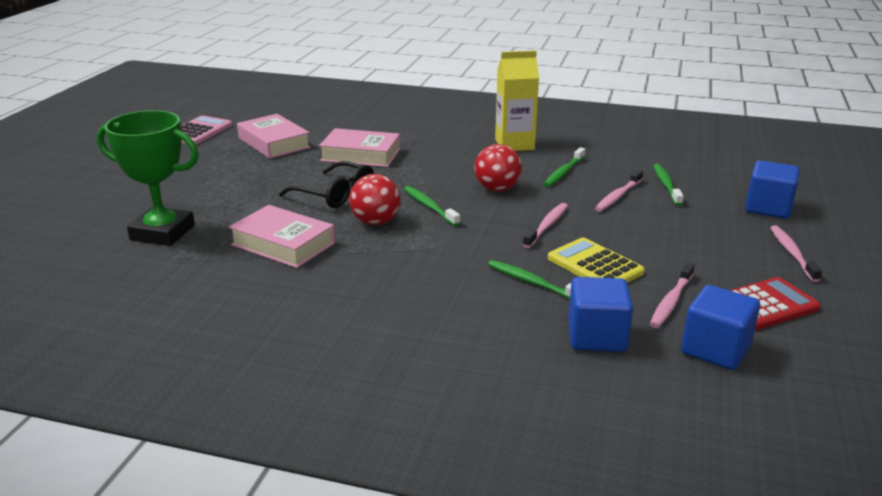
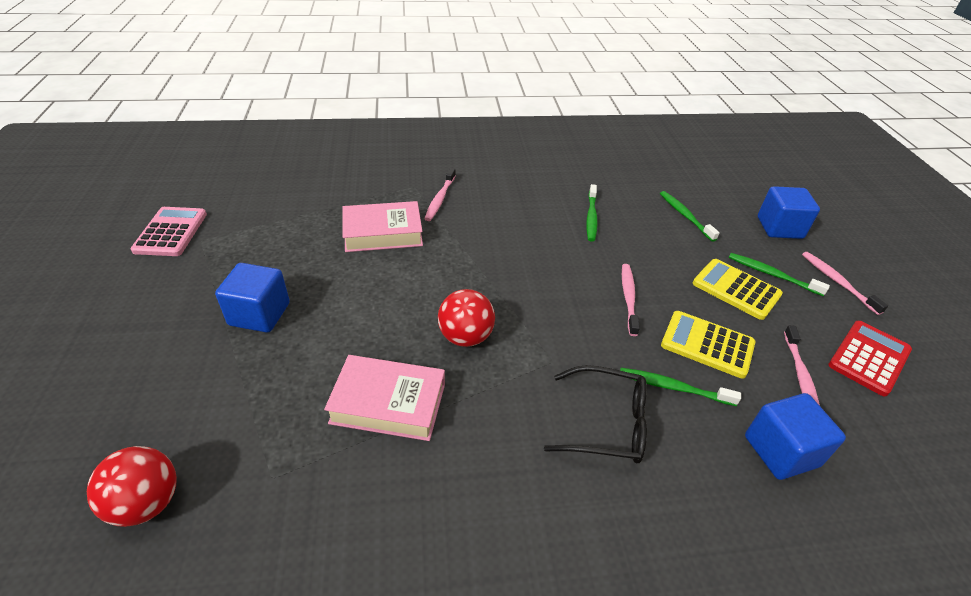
camera: 25 degrees left, 15 degrees up
(162, 233) = (227, 427): green trophy -> none
(274, 143) = (274, 233): pink book -> none
(334, 194) = (394, 303): black glasses -> black glasses (606, 423)
(429, 206) = (503, 297): green toothbrush -> green toothbrush (772, 274)
(497, 189) = (549, 255): red ball -> red ball (147, 503)
(514, 144) = (522, 187): yellow carton -> none
(618, 196) = (658, 240): pink toothbrush -> pink toothbrush (440, 199)
(666, 239) = (736, 289): none -> yellow calculator
(715, 349) = (880, 433): blue cube -> blue cube (259, 314)

